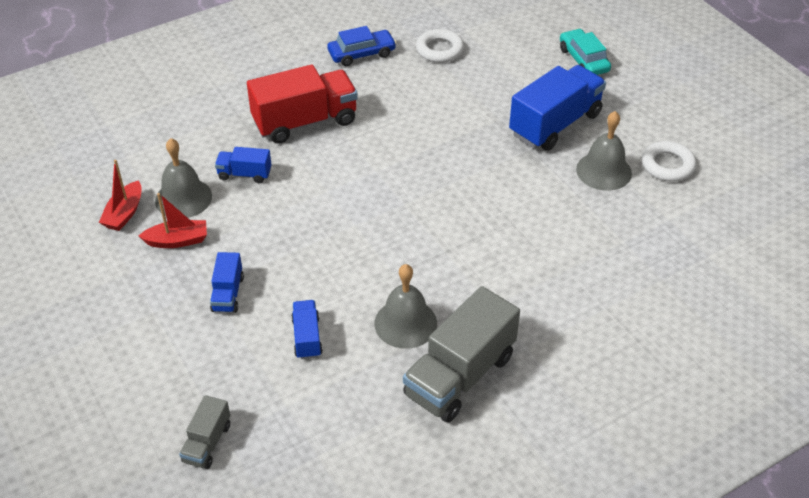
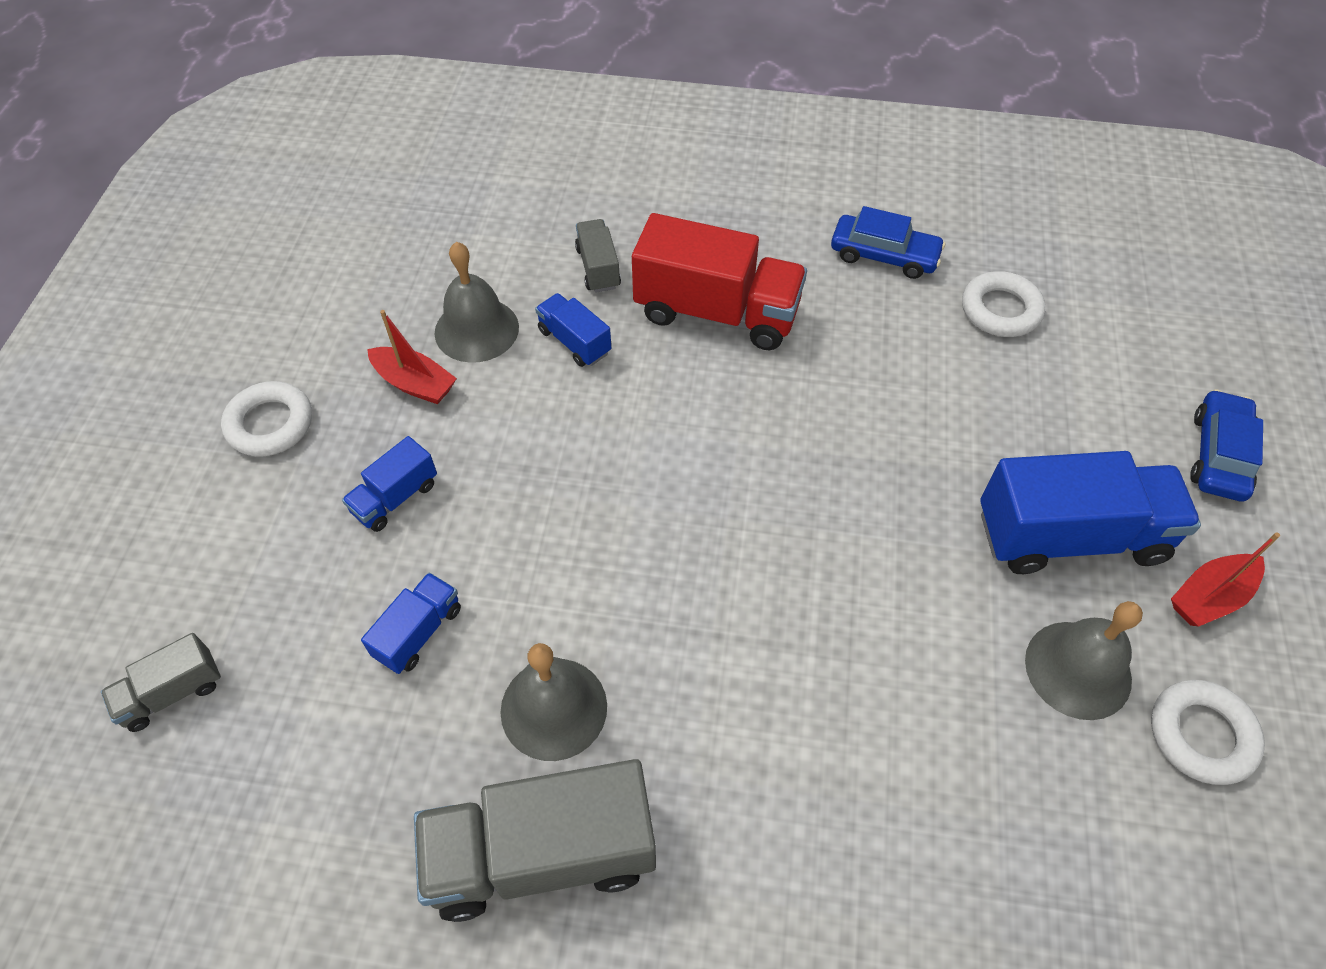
camera: 40 degrees right, 10 degrees up
(114, 305) = (270, 424): none -> white ring
(124, 213) = (397, 308): red boat -> red boat (1209, 597)
(219, 135) = (598, 268): none -> grey truck
(583, 60) = (1218, 455): turquoise car -> blue car

